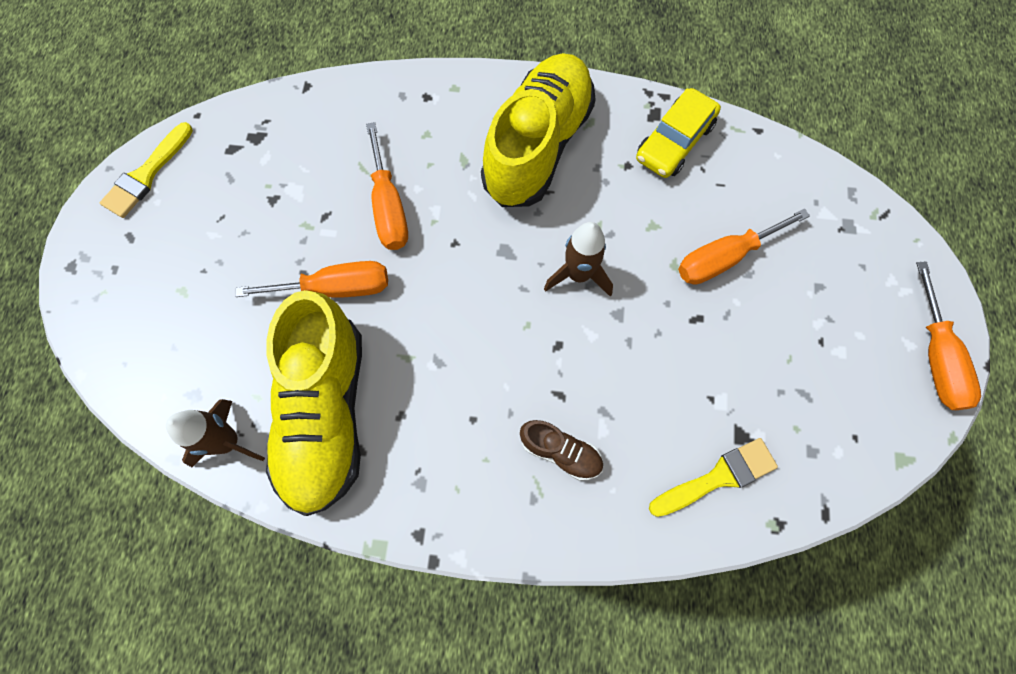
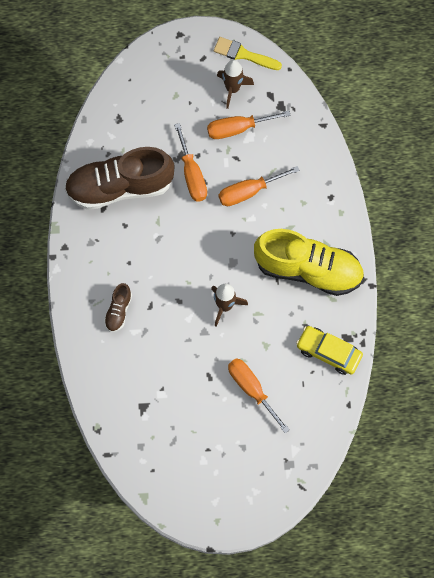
camera: 80 degrees right, 0 degrees up
(228, 441) = (97, 143): brown rocket -> brown rocket (232, 89)
(326, 413) = (120, 187): yellow shoe -> brown shoe
(718, 477) = (118, 395): yellow brush -> none
(936, 357) = (209, 517): orange screwdriver -> orange screwdriver (238, 128)

